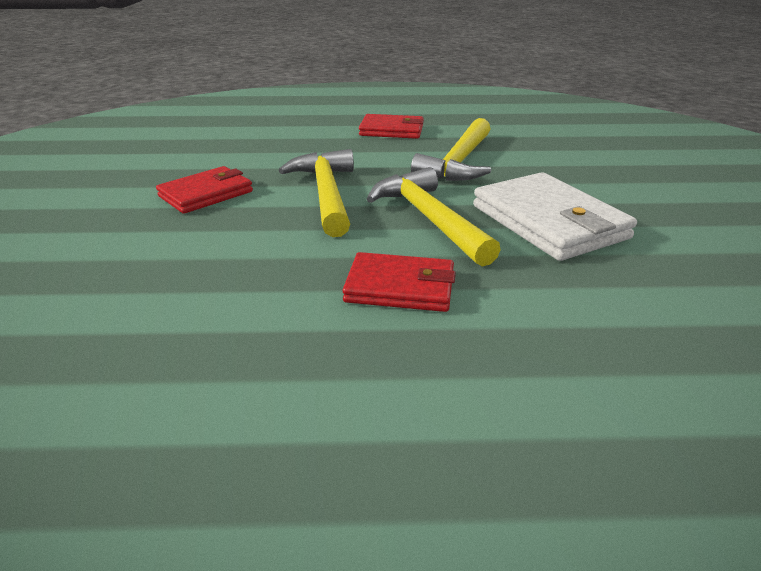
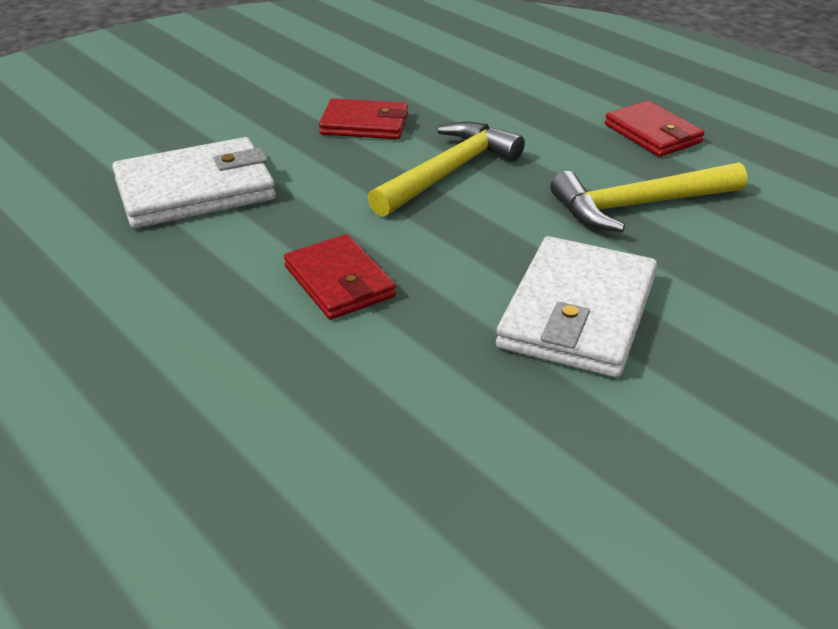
camera: 50 degrees right, 5 degrees up
(148, 299) = (196, 190): none -> white wallet
(429, 218) = (479, 243): yellow hammer -> none

